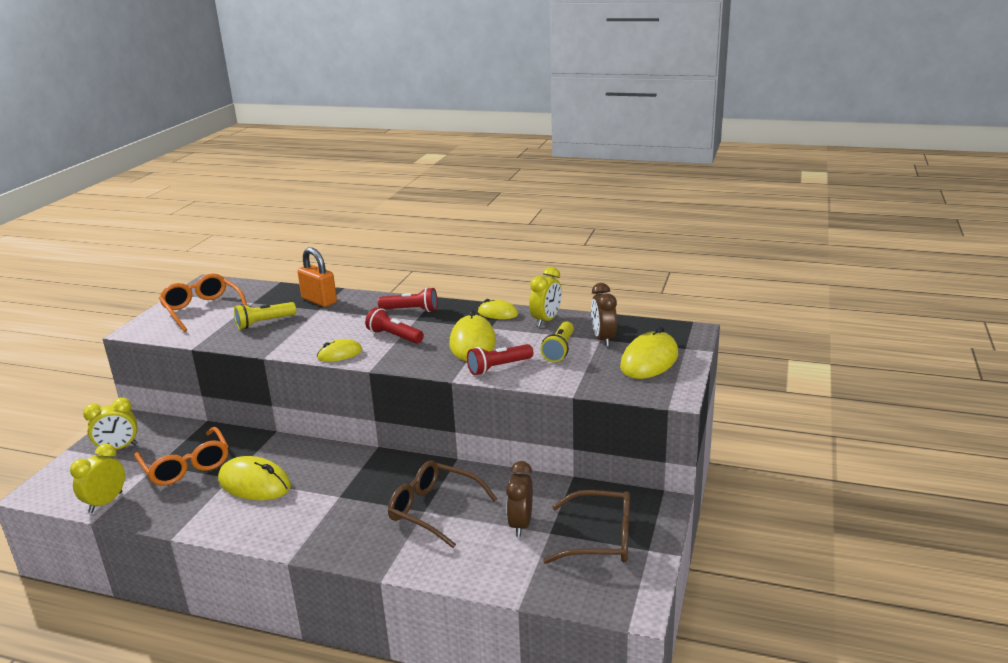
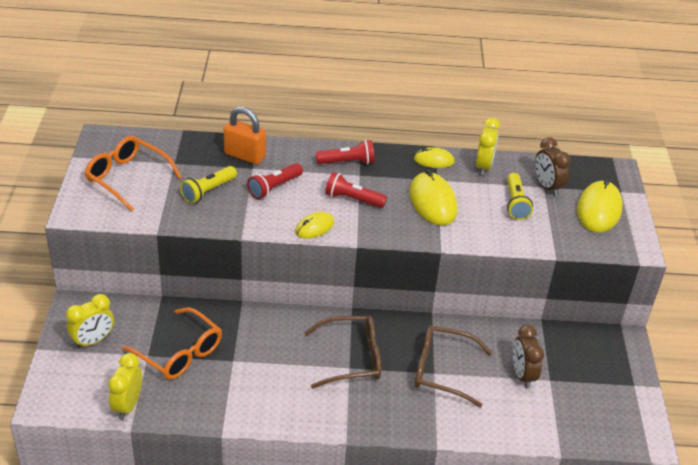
camera: 20 degrees left, 15 degrees up
(254, 484) = (261, 364): yellow mouse -> none
(498, 367) = (473, 231): red flashlight -> red flashlight (274, 188)
(601, 539) = (593, 380): brown glasses -> brown glasses (352, 358)

